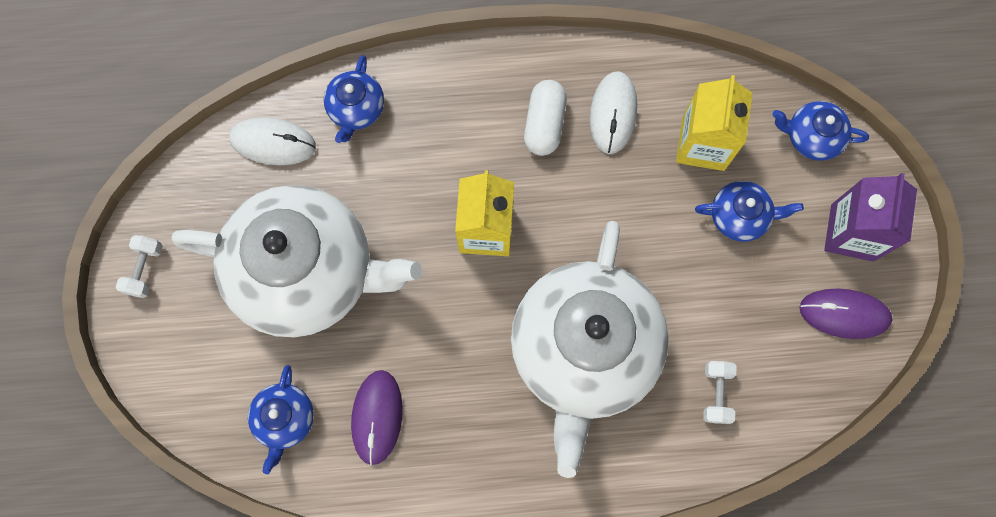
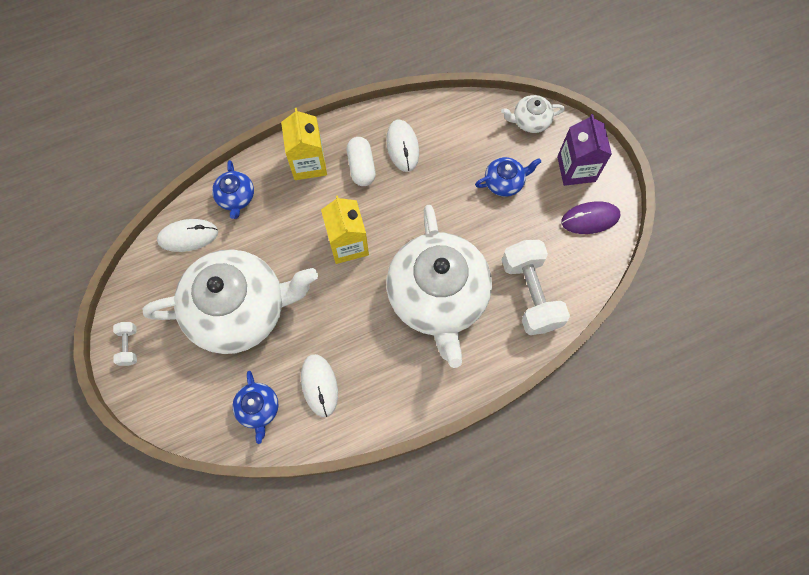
camera: 20 degrees left, 5 degrees down
(377, 417) = (319, 385): purple mouse -> white mouse
(703, 144) = (465, 146): yellow carton -> yellow carton (308, 163)
(716, 393) = (530, 294): white dumbbell -> white dumbbell, size x2.17
(811, 137) = (530, 121): blue teapot -> white teapot

